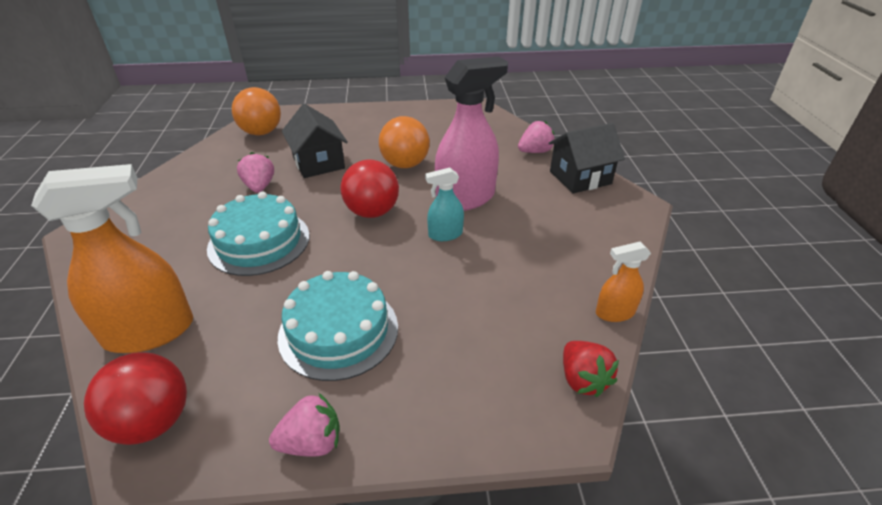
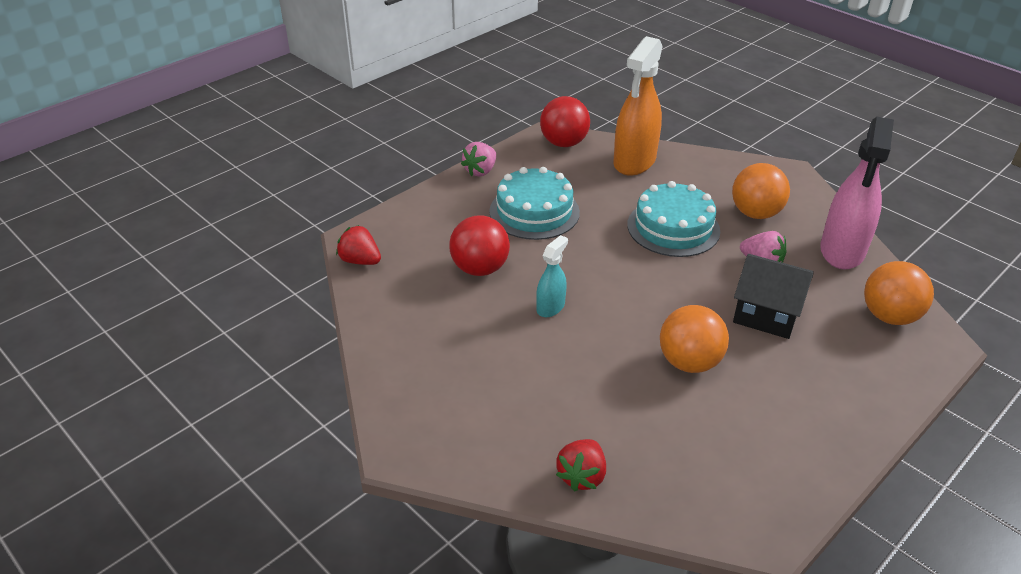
camera: 140 degrees right, 0 degrees up
(184, 218) = (755, 213): none -> orange ball
(372, 212) = (636, 293): red ball -> red ball (480, 269)
(466, 198) = (578, 354): pink spray bottle -> pink spray bottle (842, 251)
(535, 151) = (581, 476): pink strawberry -> red strawberry
(580, 177) = (491, 458): black house -> none
(614, 313) = (362, 313): orange spray bottle -> none

